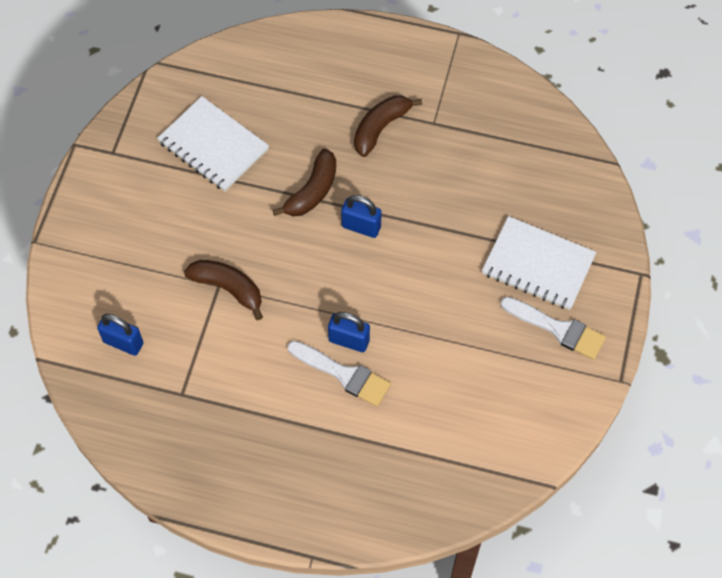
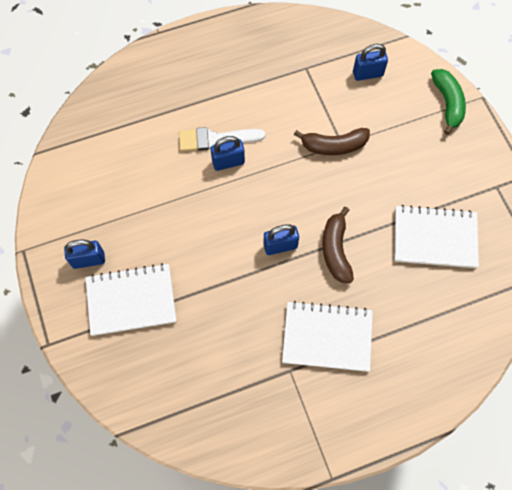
camera: 145 degrees right, 5 degrees up
(75, 257) = (447, 103): none -> green banana
(381, 128) = (327, 337): brown banana -> white notebook
(558, 329) = (88, 260): white brush -> blue padlock

